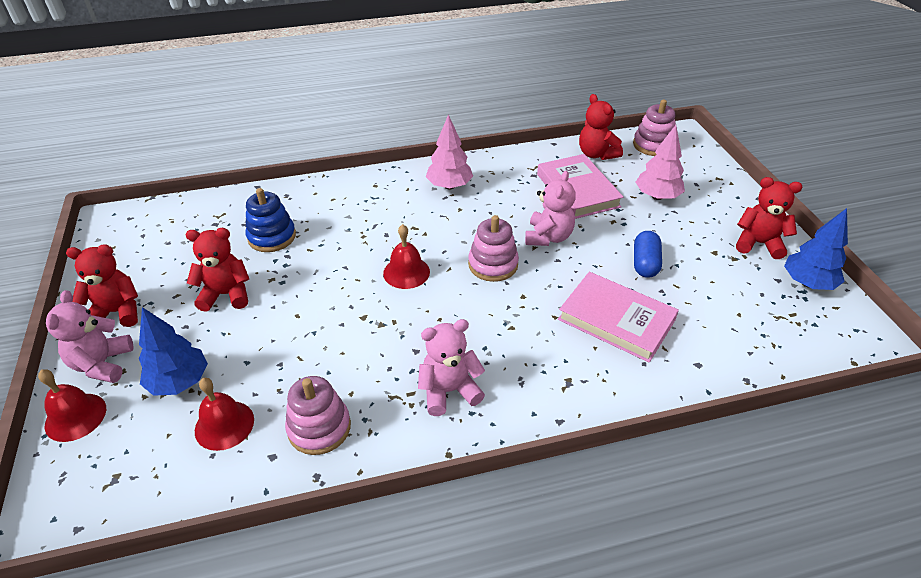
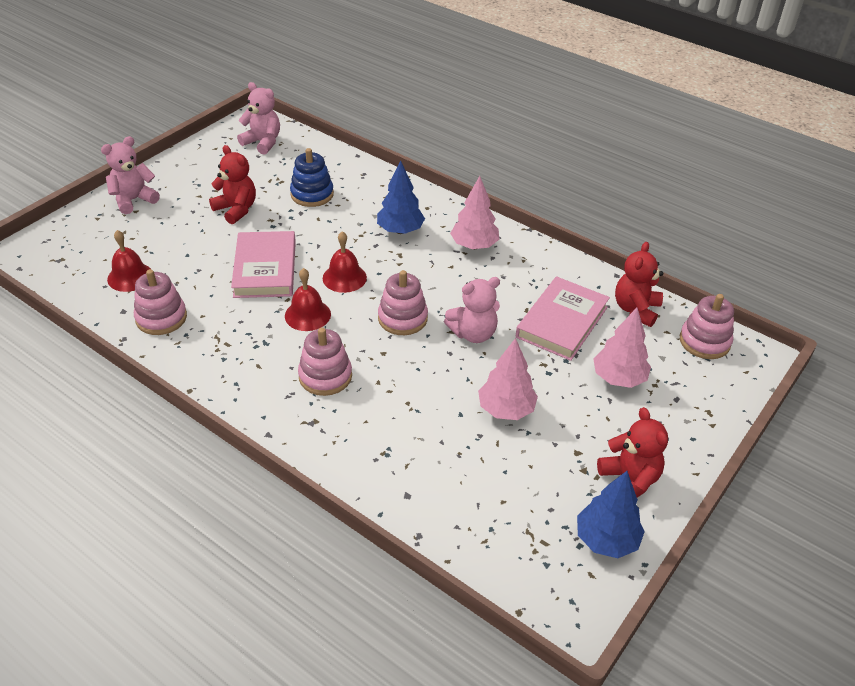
camera: 50 degrees right, 0 degrees up
(75, 417) = (88, 217): red bell -> red bell (307, 315)
(117, 312) = (178, 177): red teddy bear -> none
(179, 382) = (146, 238): blue tree -> blue tree (400, 230)
(449, 391) = (246, 361): pink teddy bear -> pink teddy bear (263, 142)
(519, 345) = (325, 376): none -> pink stacking toy
(616, 320) = (411, 420): pink book -> pink book (265, 269)
(645, 263) = (506, 409): blue capsule -> pink tree

